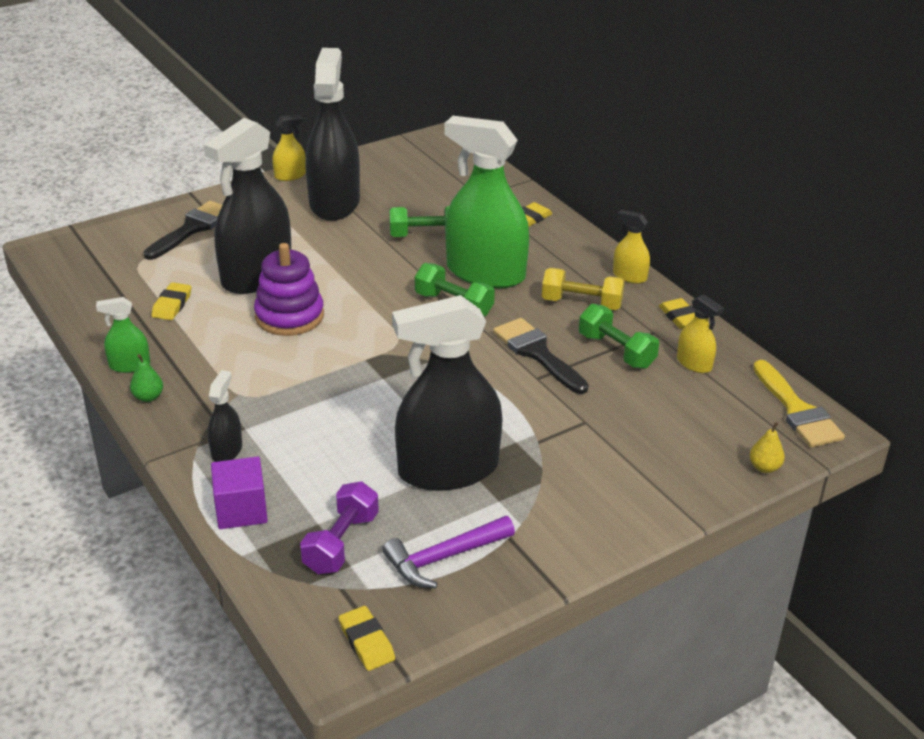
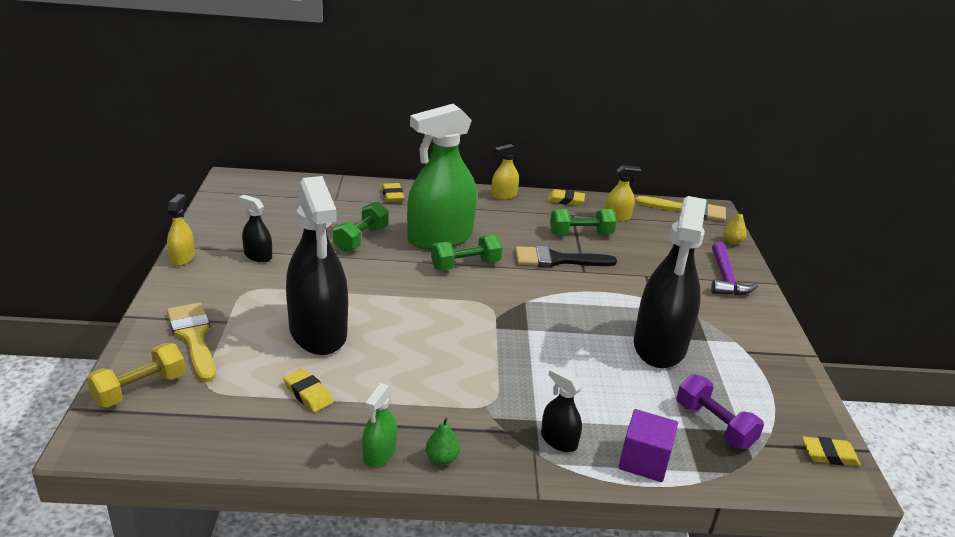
camera: 60 degrees left, 5 degrees down
(192, 228) = (193, 337): black brush -> yellow brush
(289, 316) = (399, 339): purple stacking toy -> none
(334, 203) = (258, 256): black spray bottle -> black spray bottle, size x0.44
(443, 558) = (755, 386): purple hammer -> purple hammer (726, 278)
(581, 303) = (516, 222): yellow dumbbell -> yellow dumbbell (140, 389)

